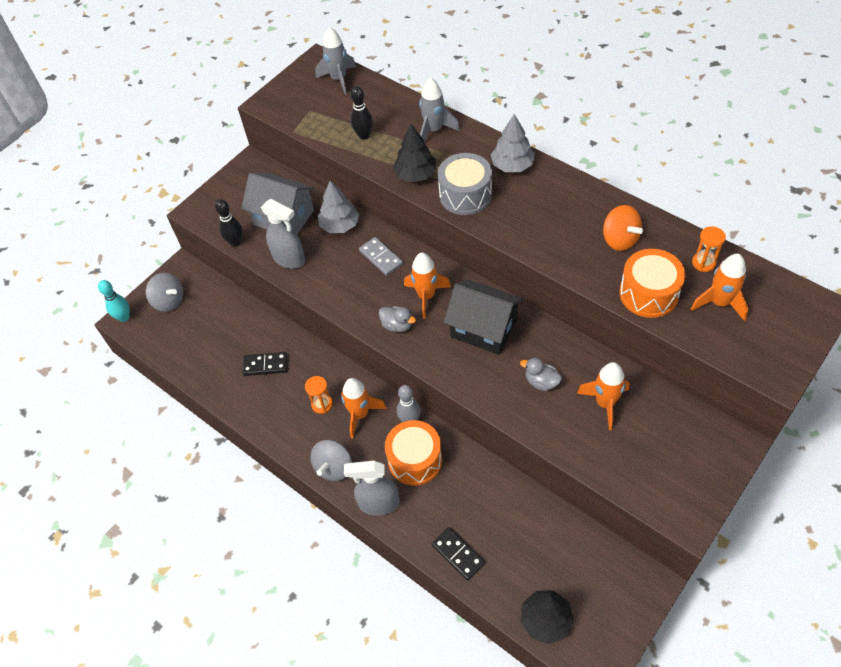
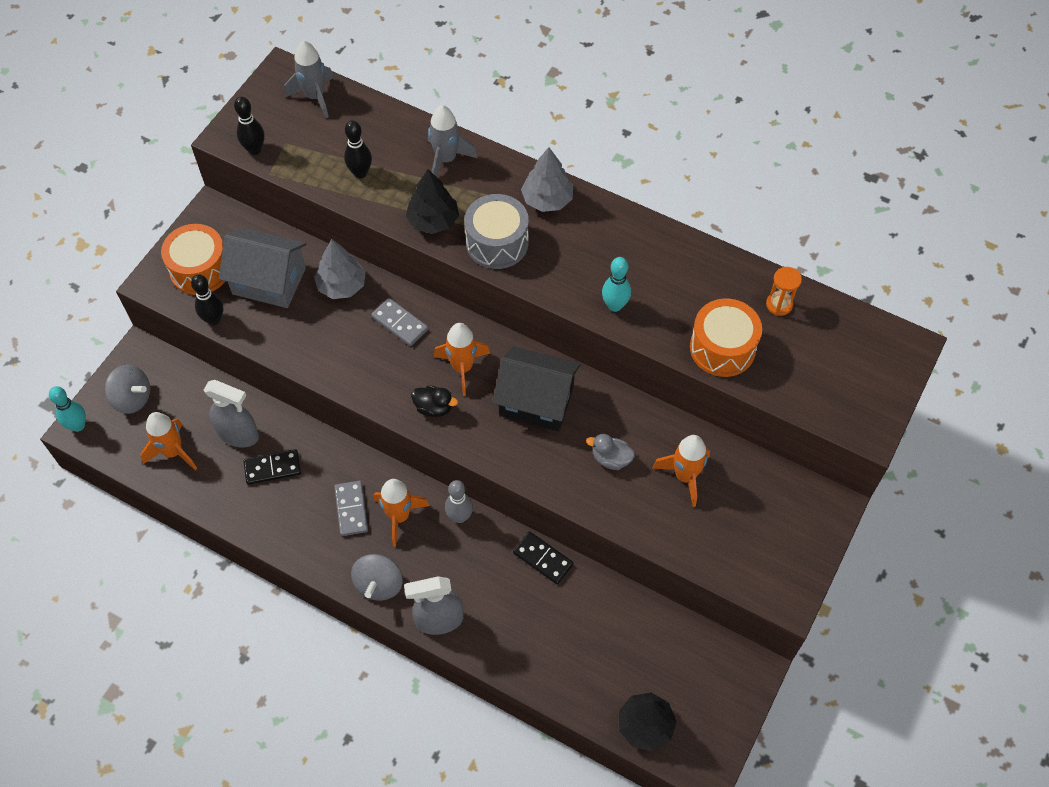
camera: 15 degrees left, 5 degrees up
(285, 113) = (255, 149): none -> black bowling pin
(289, 259) = (286, 335): grey spray bottle -> grey spray bottle (238, 434)
(322, 404) = (351, 509): orange hourglass -> grey domino
(397, 325) = (434, 407): grey duck -> black duck
(415, 460) = (473, 563): orange drum -> orange drum (200, 270)
(458, 554) = (538, 666): black domino -> black domino (543, 559)
(558, 251) = (614, 305): none -> turquoise bowling pin
(619, 239) = (683, 284): orange spinning top -> none
(719, 303) = (800, 352): orange rocket -> orange rocket (173, 452)

